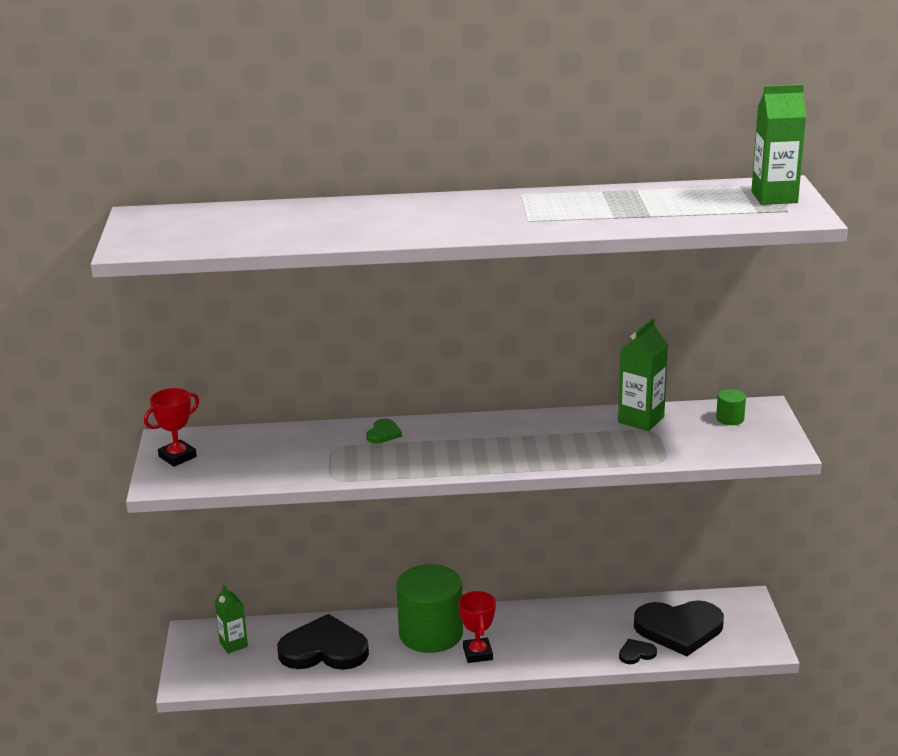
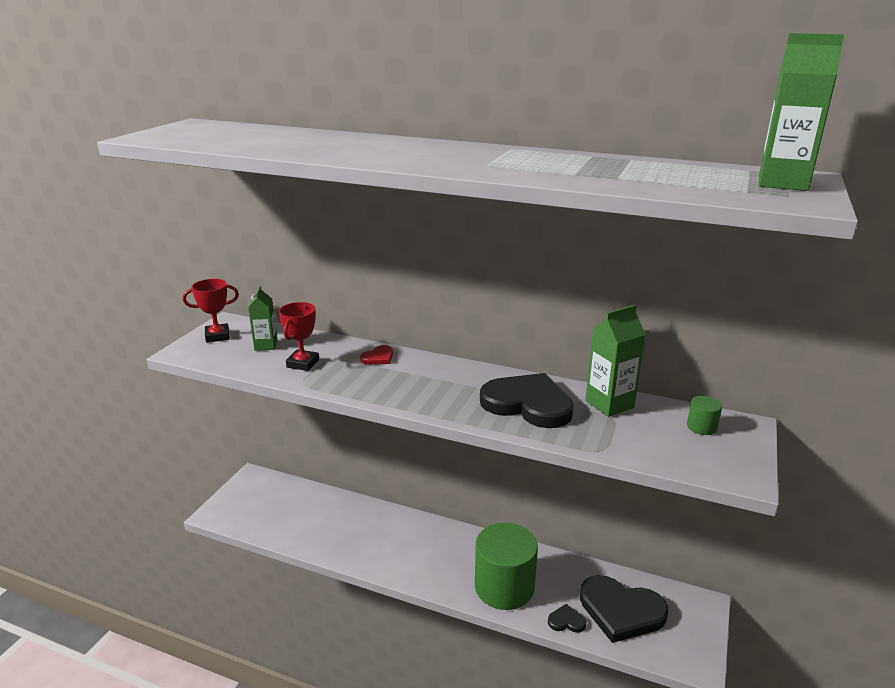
camera: 25 degrees right, 0 degrees up
(233, 644) = (269, 495): green carton -> green carton (266, 345)
(324, 649) = (324, 522): black heart -> black heart (528, 404)
(383, 433) = (378, 357): green heart -> red heart
(431, 633) = (410, 537): green cylinder -> green cylinder (504, 587)
(477, 653) = (432, 569): red trophy -> red trophy (303, 363)

